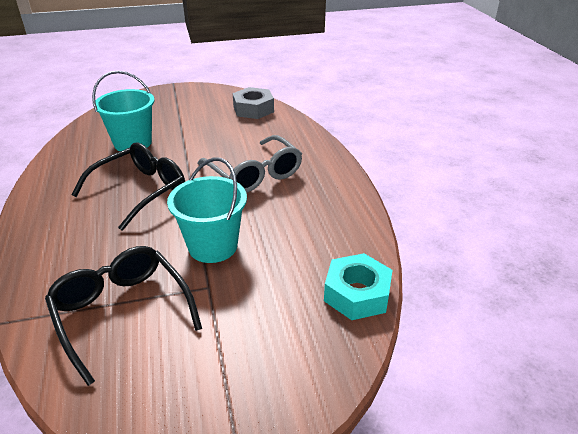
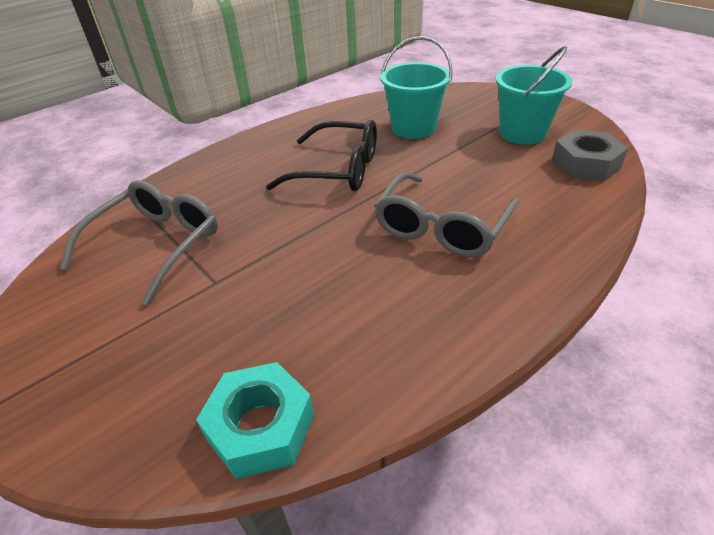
camera: 65 degrees right, 5 degrees up
(122, 312) = (156, 245): black glasses -> grey glasses
(213, 246) = (281, 256): turquoise bucket -> turquoise bucket (522, 133)

